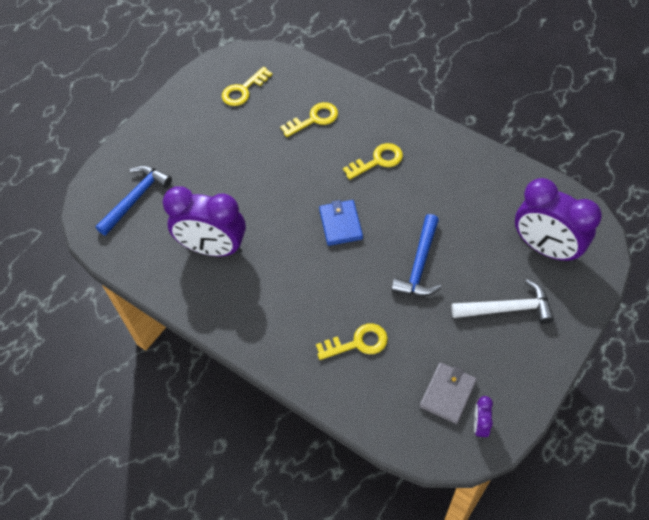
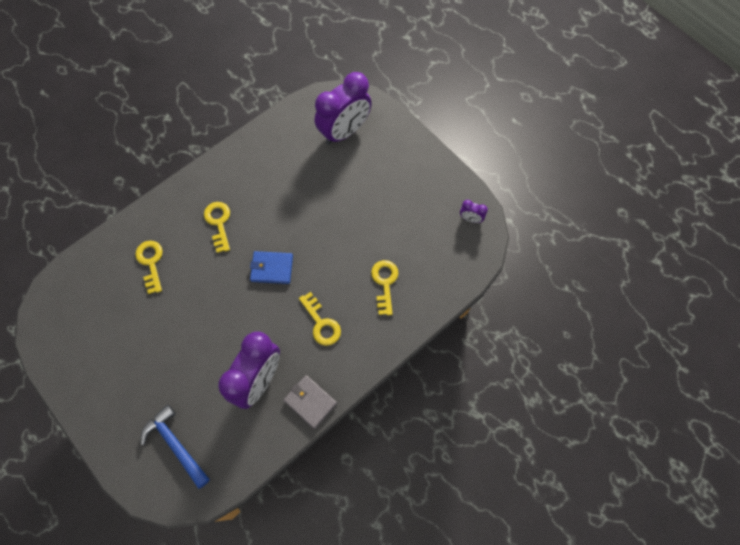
camera: 80 degrees left, 10 degrees up
(243, 90) = (86, 318): yellow key -> yellow key (321, 323)
(419, 265) = (331, 220): blue hammer -> none
(447, 394) = (442, 232): grey wallet -> grey wallet (310, 402)
(507, 308) = (386, 173): white hammer -> none

